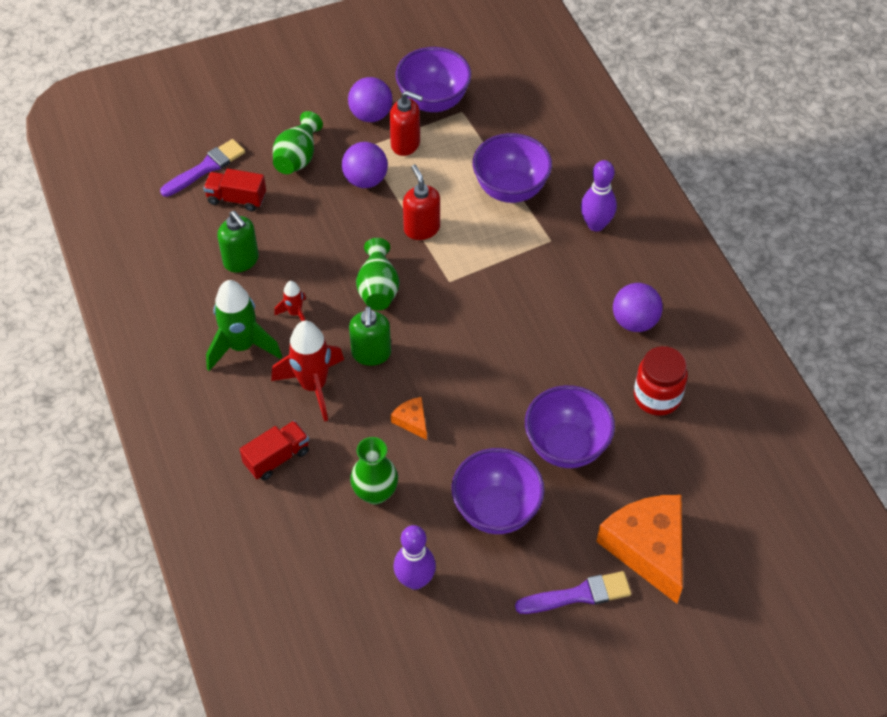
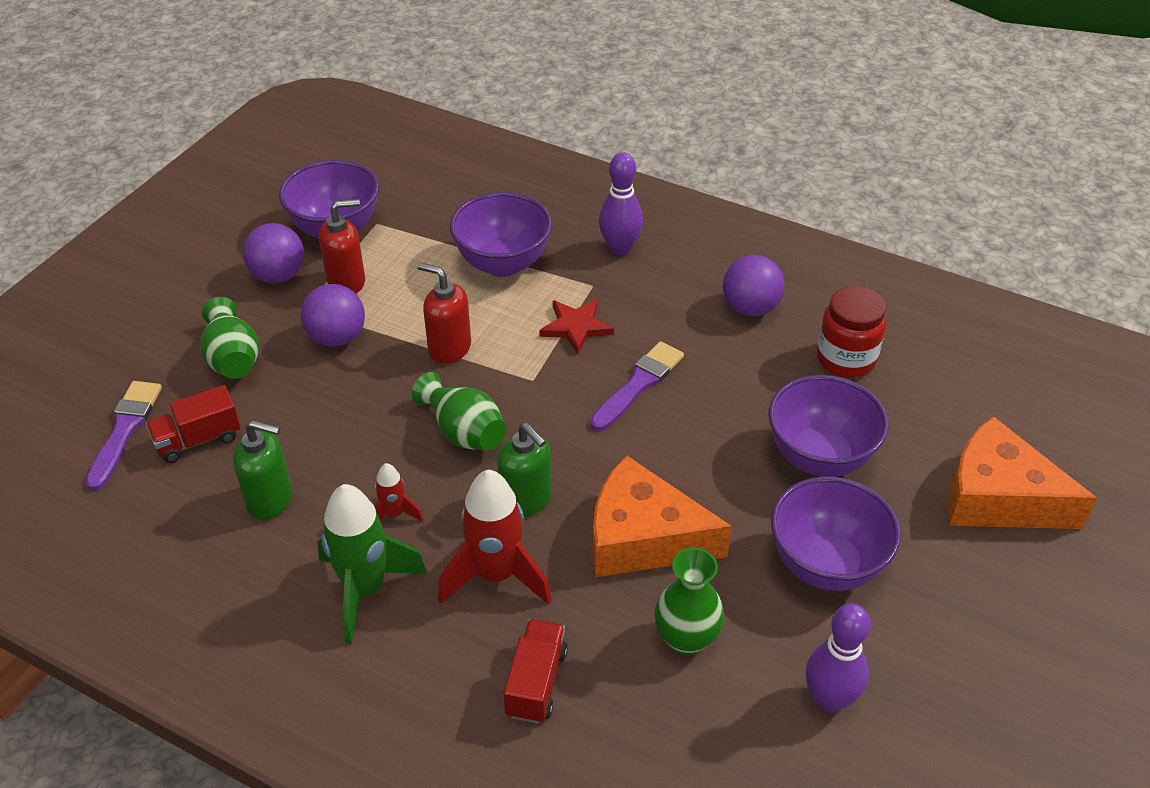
camera: 40 degrees left, 10 degrees down
(412, 421) = (643, 537): orange cheese -> orange cheese, size x2.31
(510, 263) = (576, 327): none -> red star
(578, 595) = (994, 588): purple brush -> purple brush (638, 384)

